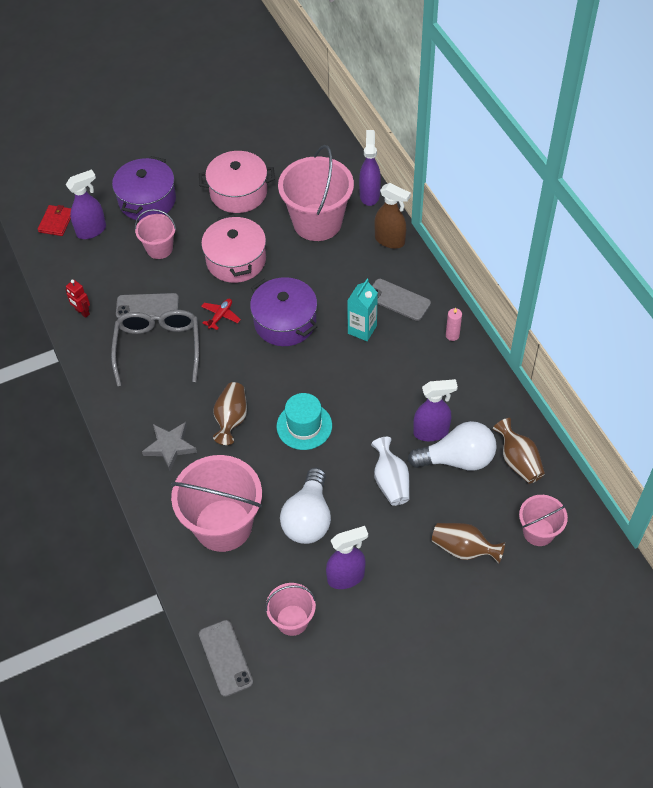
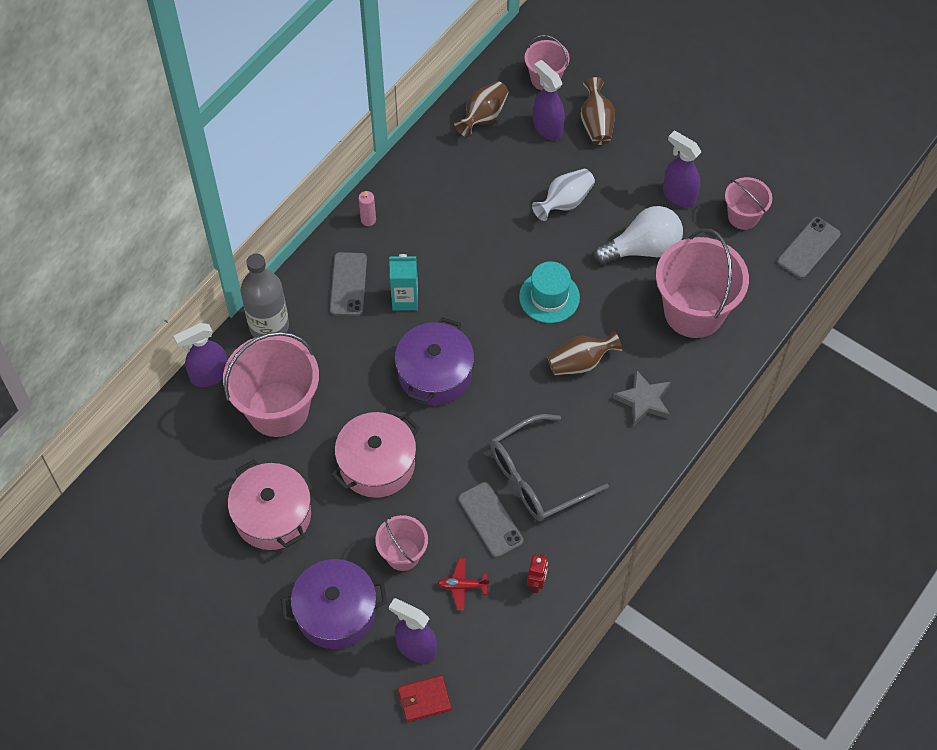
camera: 120 degrees left, 5 degrees up
(220, 316) = (462, 439): red plane -> red plane (462, 586)
(390, 240) = (269, 326): brown spray bottle -> grey bottle
(431, 432) = (492, 192): purple spray bottle -> purple spray bottle (547, 128)
(457, 459) = (509, 161): white light bulb -> none

